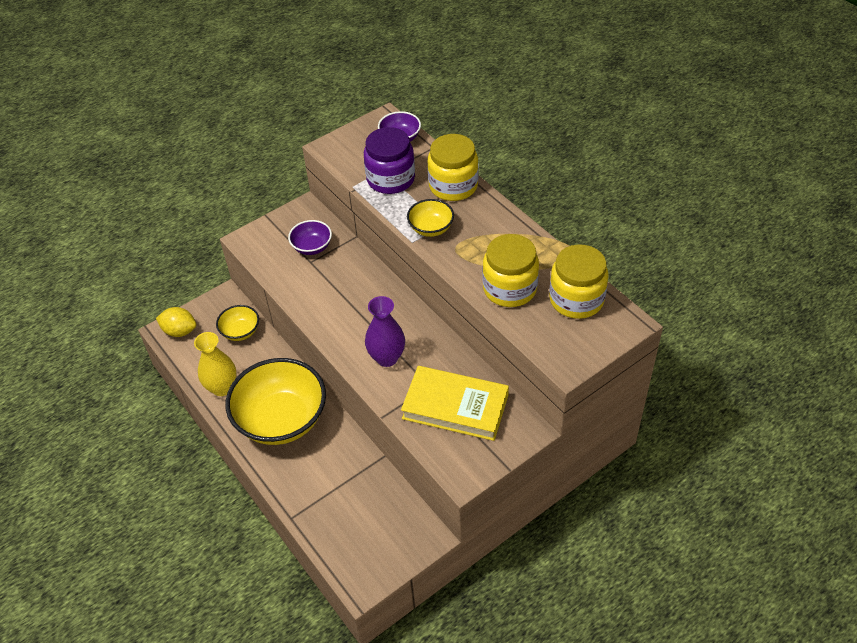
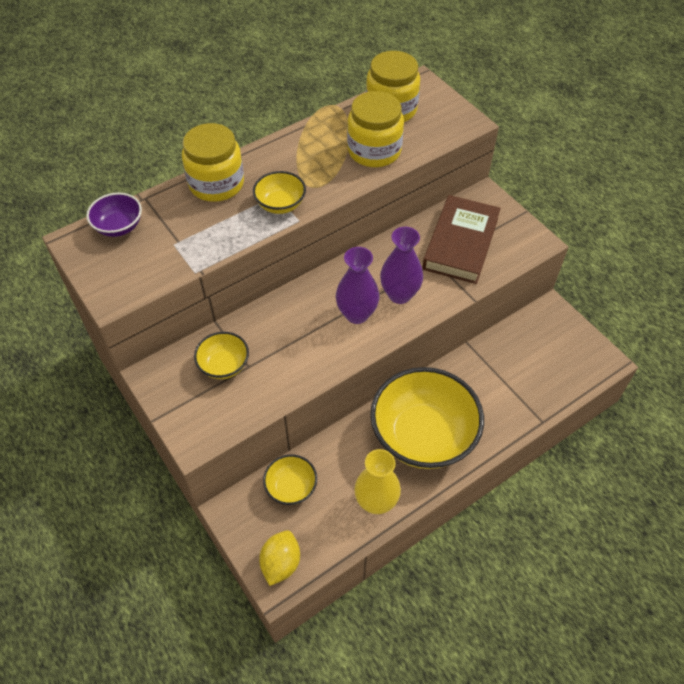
camera: 90 degrees left, 5 degrees up
(312, 247) = (224, 365): purple bowl -> yellow bowl
(363, 327) = (357, 314): none -> purple vase
(390, 179) = (191, 236): purple jar -> none
(455, 407) = (460, 243): yellow book -> brown book

